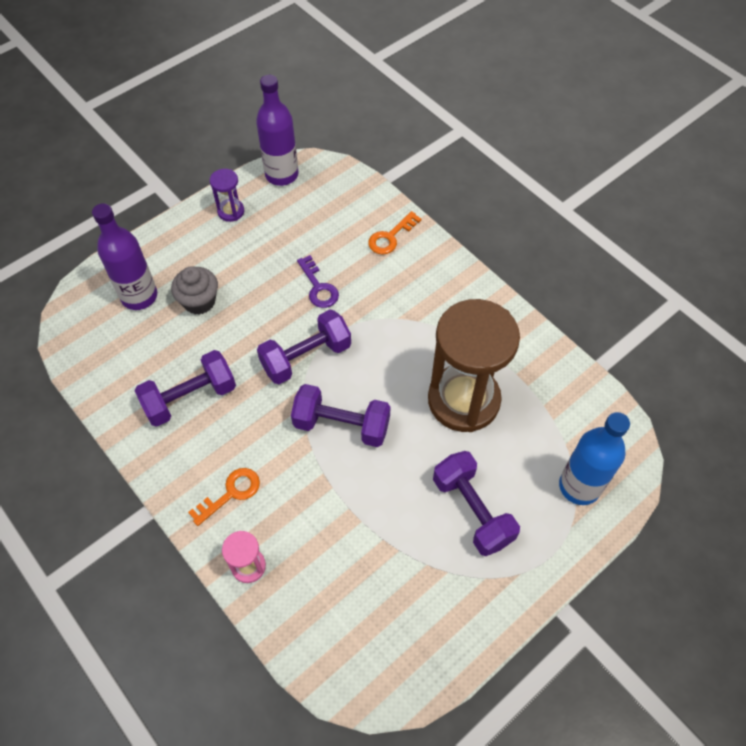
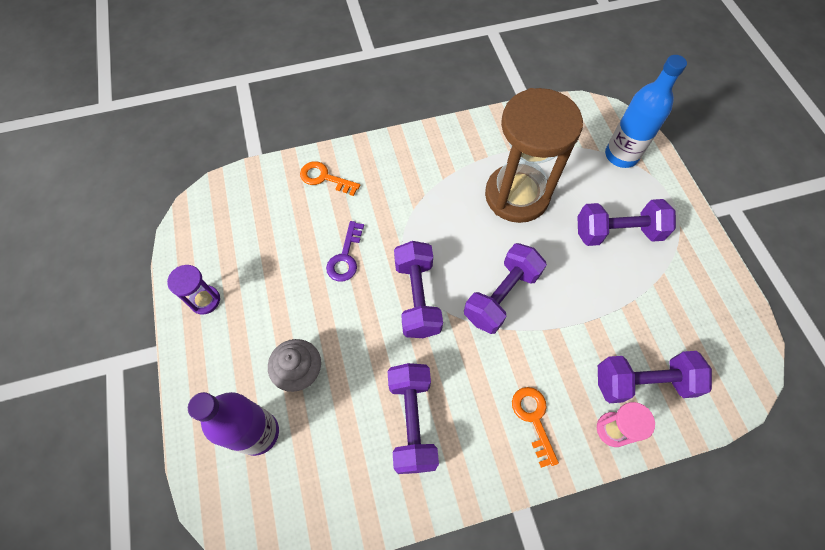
camera: 65 degrees left, 5 degrees up
(282, 175) = (191, 237): purple bottle -> none
(308, 582) = (643, 382): none -> purple dumbbell
(318, 287) = (345, 257): purple key -> purple key turned 105 degrees clockwise
(390, 237) = (324, 178): orange key -> orange key turned 135 degrees clockwise

